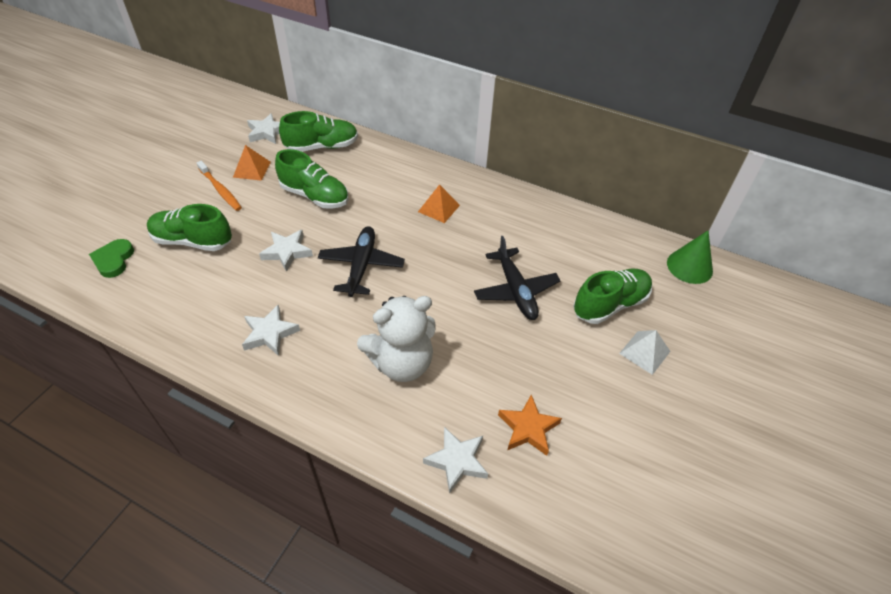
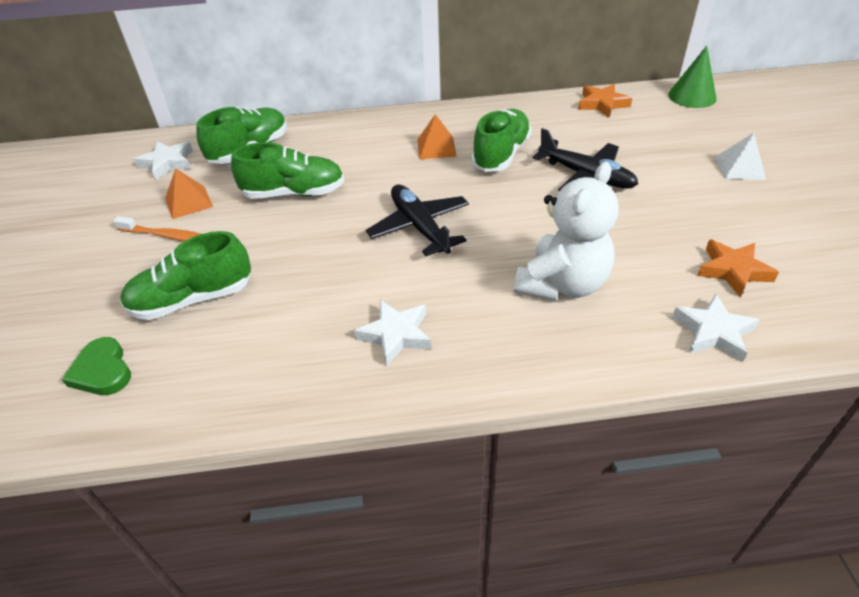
camera: 30 degrees left, 5 degrees down
(287, 252) = (323, 254): white star -> none
(604, 234) = (602, 104): none -> orange star
(610, 305) = (672, 149): green shoe -> green shoe (501, 154)

